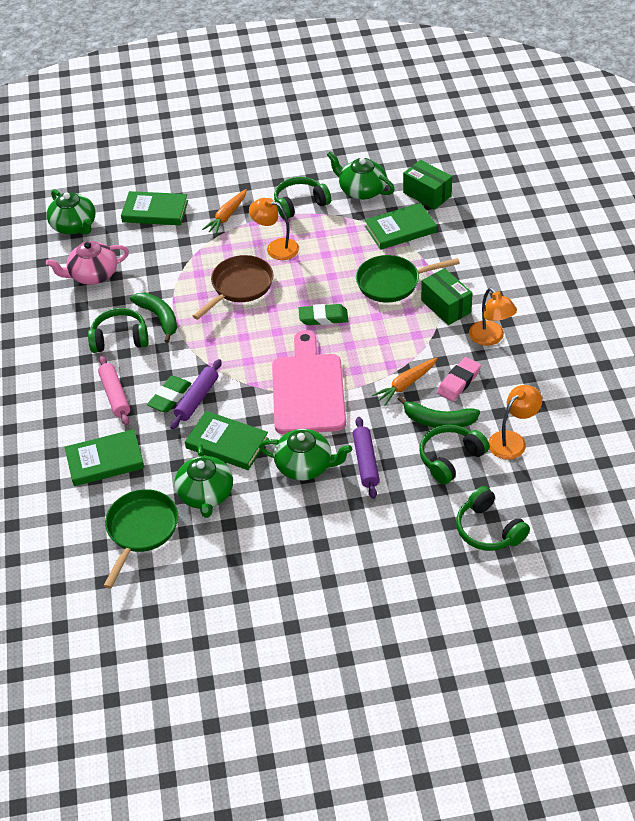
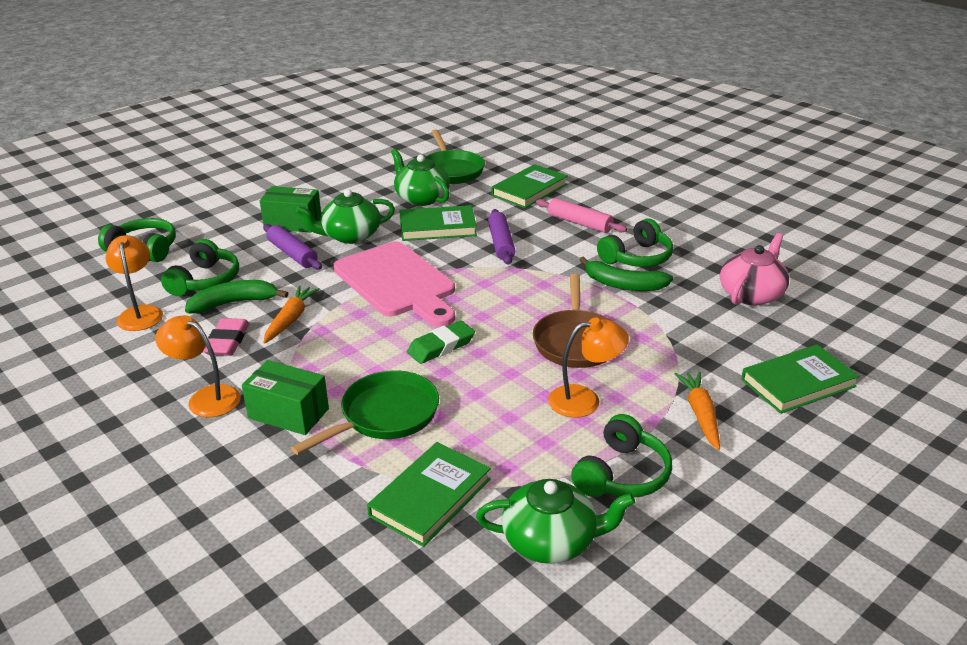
camera: 145 degrees right, 15 degrees down
(74, 226) = (858, 330): green teapot -> none
(170, 397) = (528, 237): green eraser -> none
(427, 194) = (431, 583): green box -> green box (293, 223)
(512, 440) = (140, 313): orange lamp -> orange lamp turned 150 degrees clockwise

